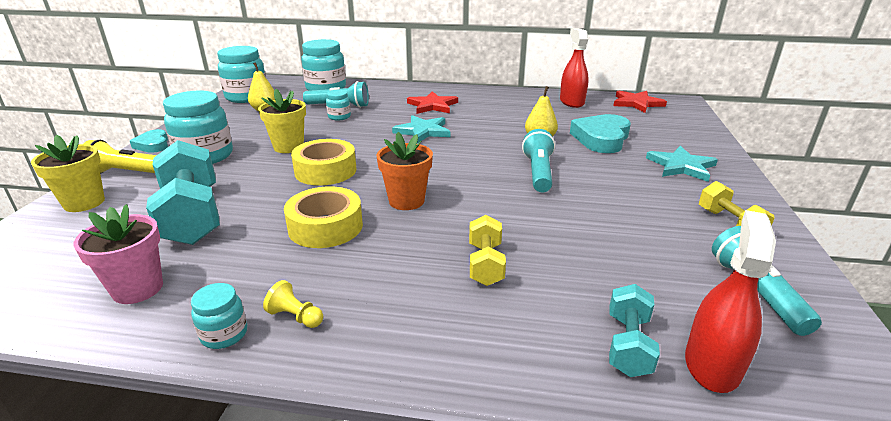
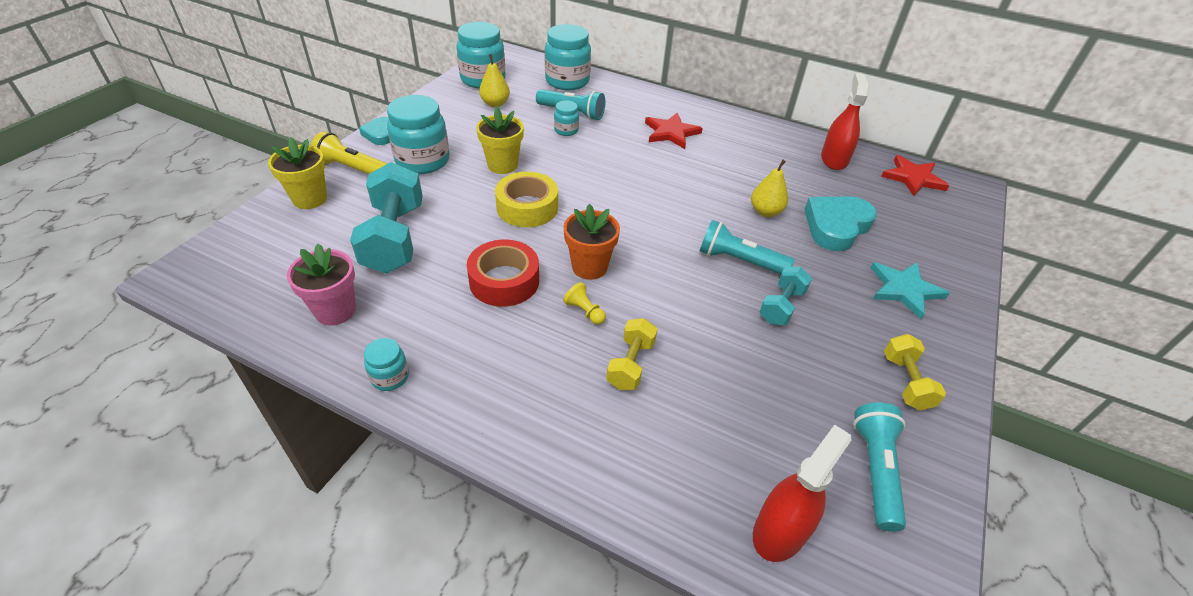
camera: 15 degrees right, 15 degrees up
(295, 317) = (449, 375): yellow pawn -> yellow pawn (585, 311)
(325, 227) = (504, 281): yellow tape -> red tape
(423, 131) = (644, 171): turquoise star -> none
(538, 172) = (739, 261): turquoise flashlight -> turquoise flashlight turned 90 degrees counterclockwise
(628, 345) = (715, 488): turquoise dumbbell -> turquoise dumbbell (781, 306)

